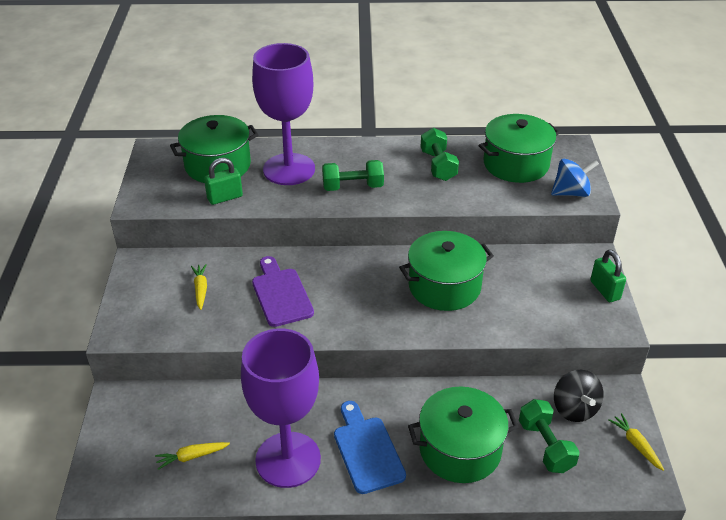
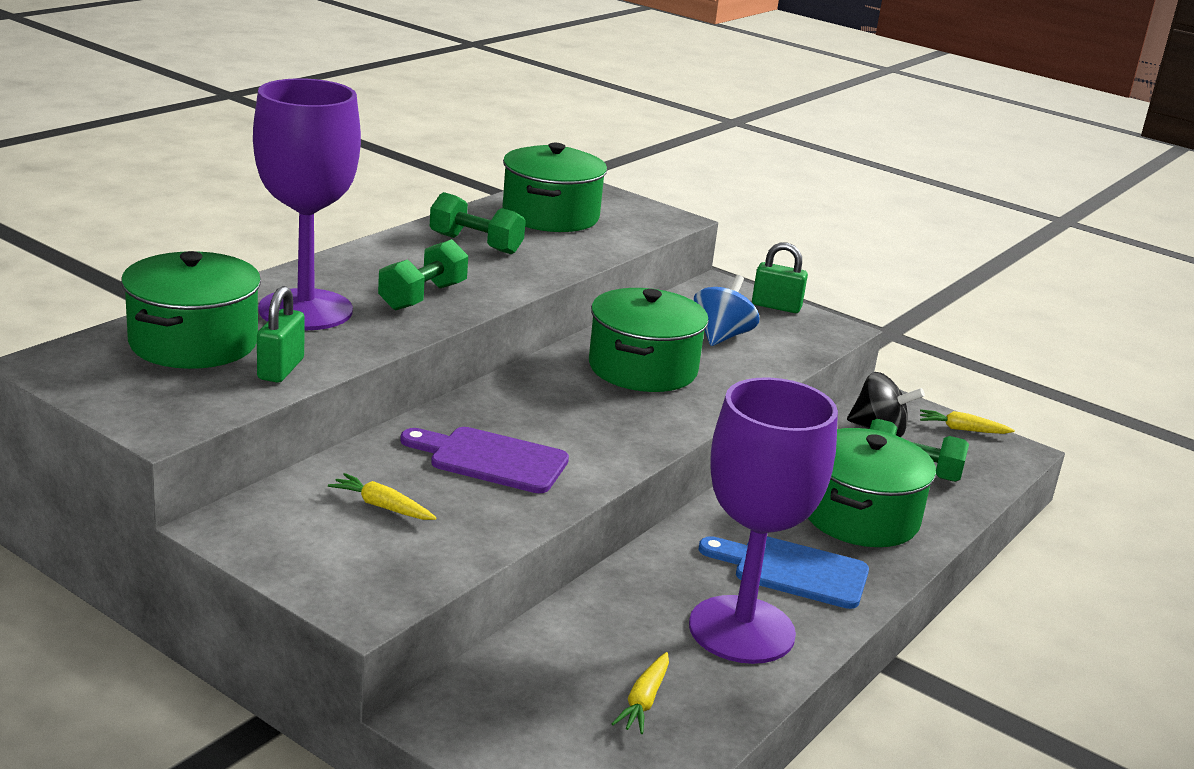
camera: 55 degrees left, 15 degrees down
(571, 193) = (647, 220): blue spinning top -> blue spinning top (721, 336)

